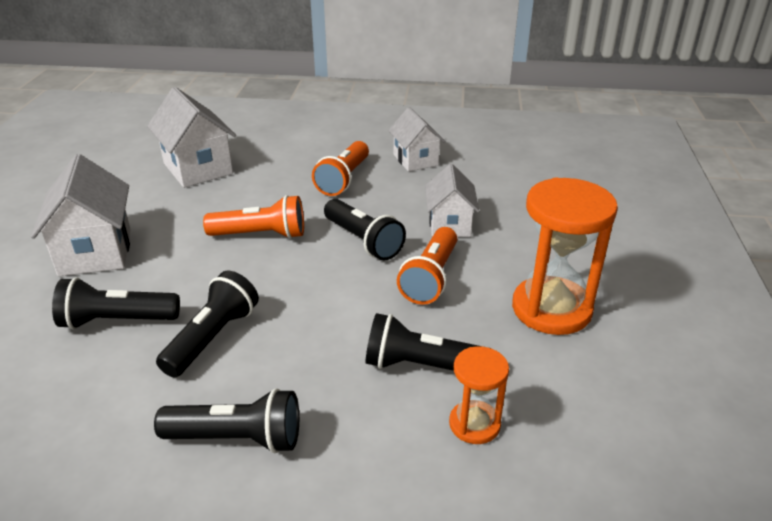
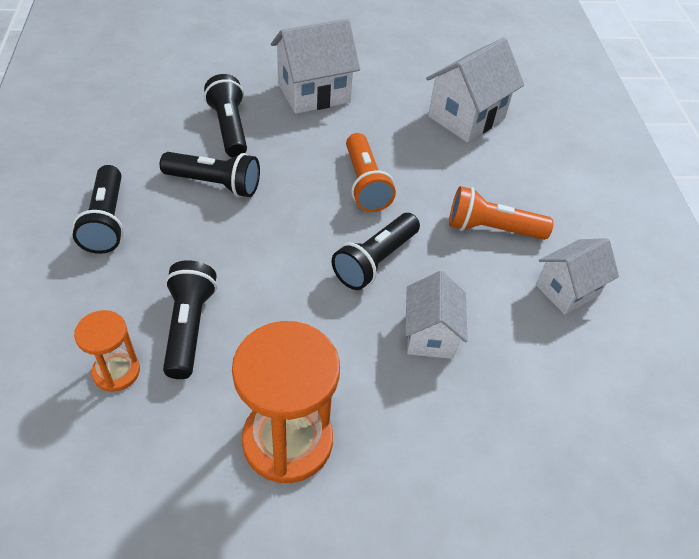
camera: 75 degrees right, 15 degrees up
(430, 278) = (323, 324): orange flashlight -> none
(449, 224) = (430, 335): white house -> white house turned 75 degrees counterclockwise

